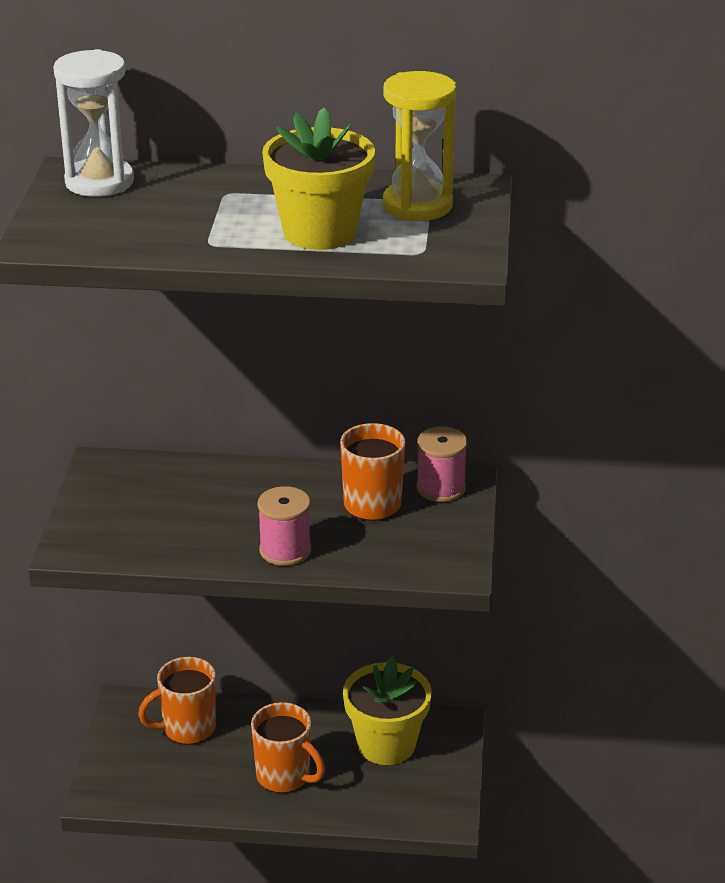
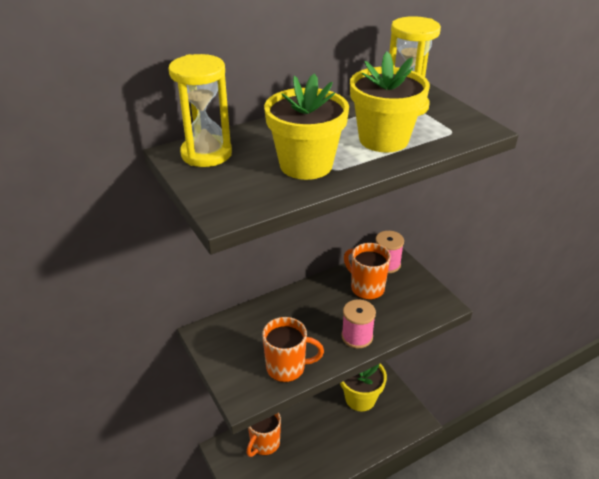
camera: 35 degrees left, 5 degrees up
(99, 182) = (206, 154): white hourglass -> yellow hourglass
(185, 228) = (306, 165): none -> yellow flower pot
(284, 776) = (332, 442): orange mug -> orange mug (287, 367)

